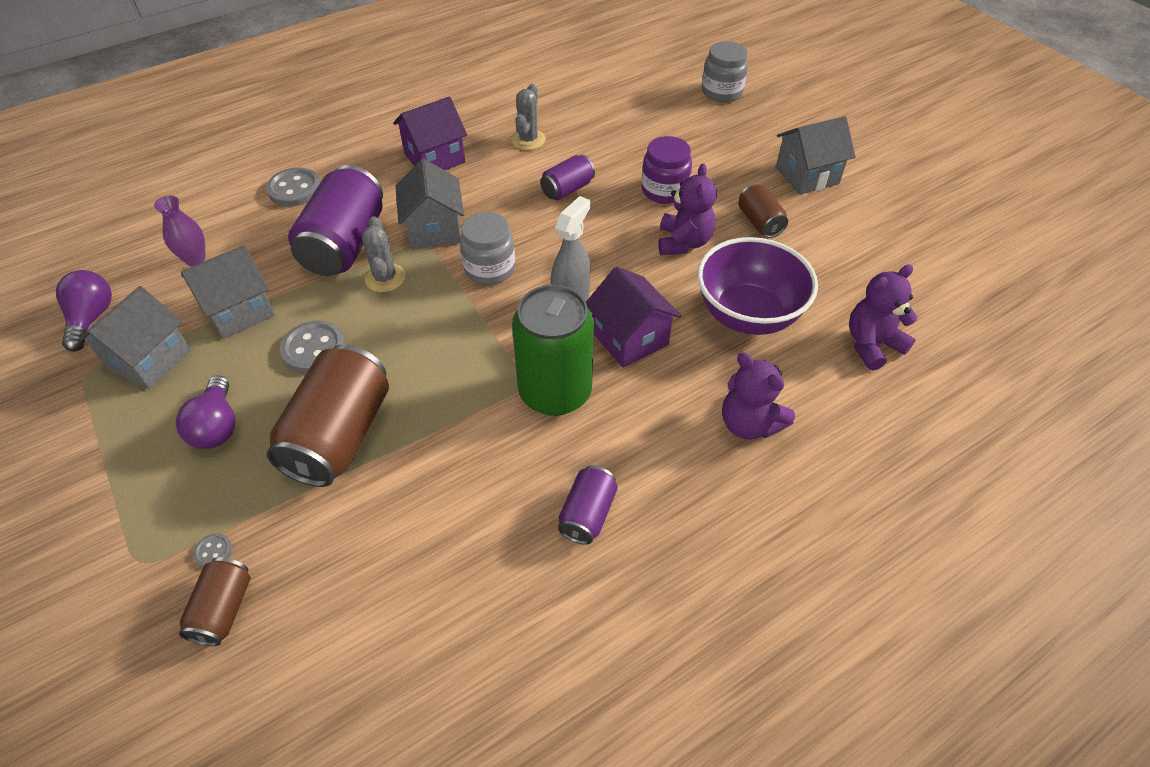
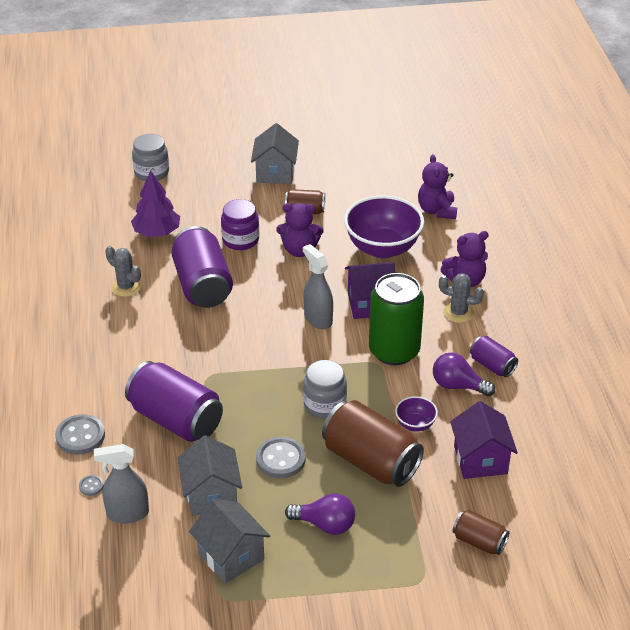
camera: 65 degrees left, 10 degrees down
(91, 318) = (157, 589): purple light bulb -> purple light bulb (458, 386)
(195, 259) = (127, 514): purple vase -> grey spray bottle
(213, 551) = (433, 541): grey button -> grey button (91, 486)
(385, 278) = (231, 405): grey cactus -> grey cactus (458, 313)
(425, 460) = (415, 424): none -> purple bowl
(434, 229) = (195, 366): grey house -> none
(435, 158) = (106, 344): purple house -> purple house (480, 459)
(489, 268) = (259, 349): grey jar -> grey jar (324, 404)
(567, 189) = (202, 285): purple can -> purple can, size x1.94
(628, 129) = (156, 232): none -> purple tree
(683, 242) = (299, 250): purple teddy bear -> purple teddy bear turned 150 degrees clockwise

